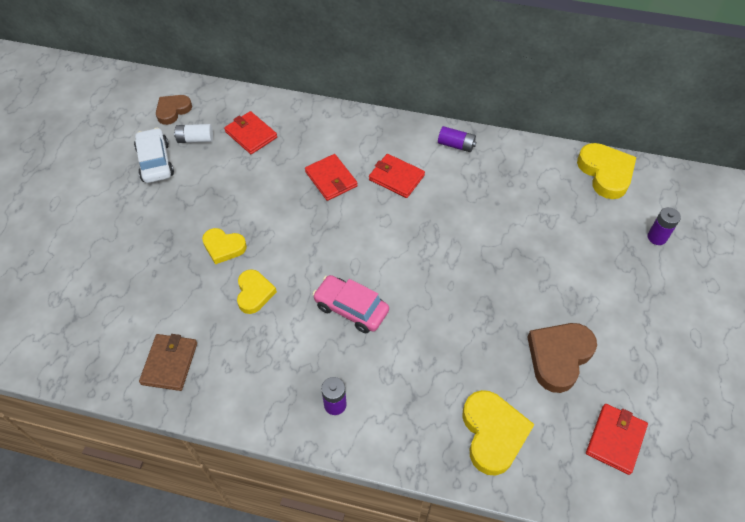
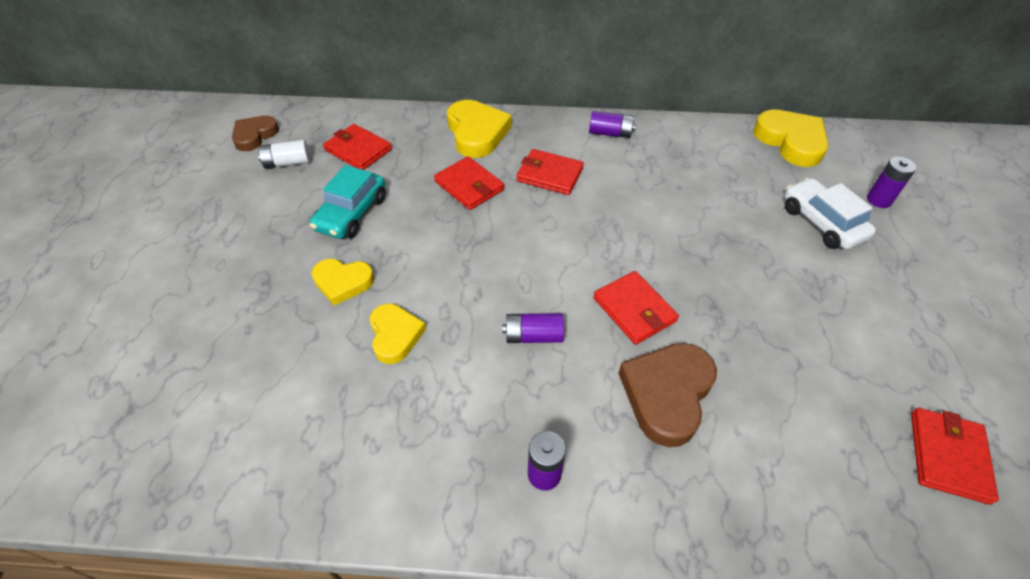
camera: 10 degrees left, 5 degrees down
(155, 162) = (237, 193): white car -> white car (821, 222)
(170, 363) = (283, 453): brown wallet -> none
(238, 191) = (351, 213): none -> turquoise car
(351, 309) = (533, 336): pink car -> purple battery
(429, 300) = (634, 310): none -> red wallet
(493, 434) = (781, 478): yellow heart -> yellow heart (476, 133)
(559, 357) = (826, 356): brown heart -> brown heart (667, 394)

